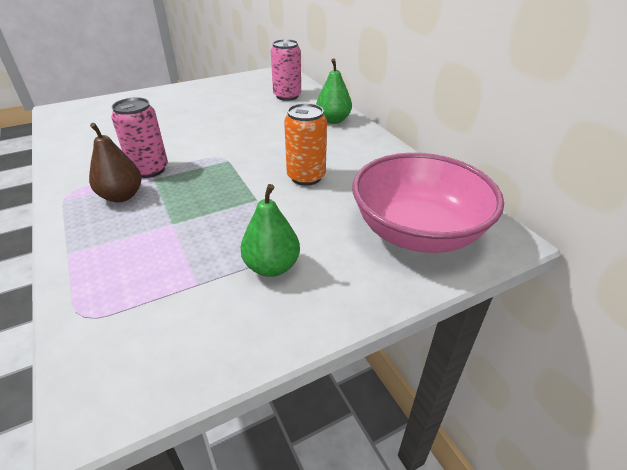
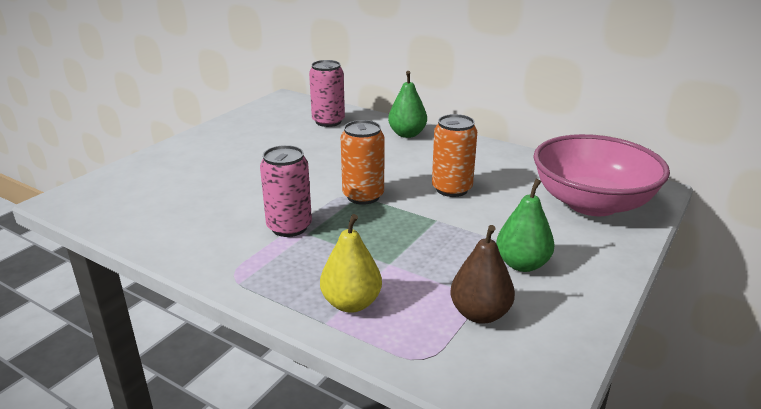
camera: 30 degrees left, 10 degrees down
(103, 246) = (351, 303): none -> yellow pear
(122, 196) = (299, 258): brown pear -> brown pear (480, 314)
(231, 162) = (363, 196): none -> orange can

